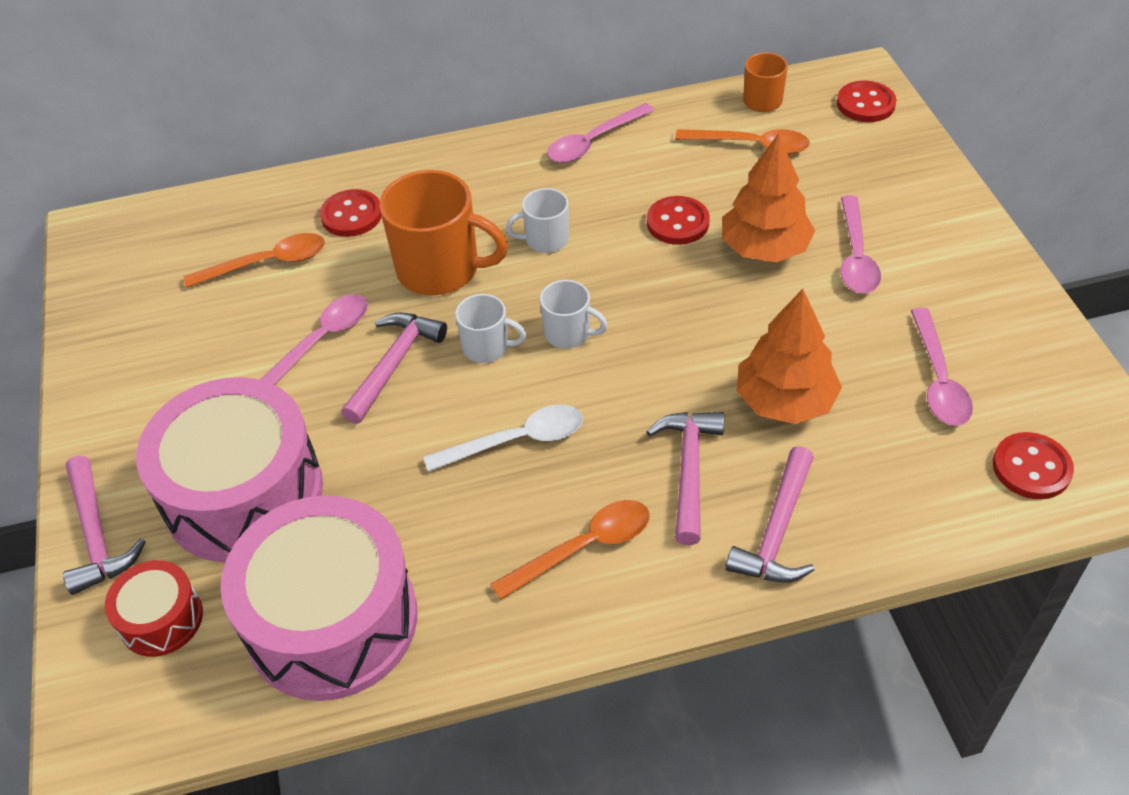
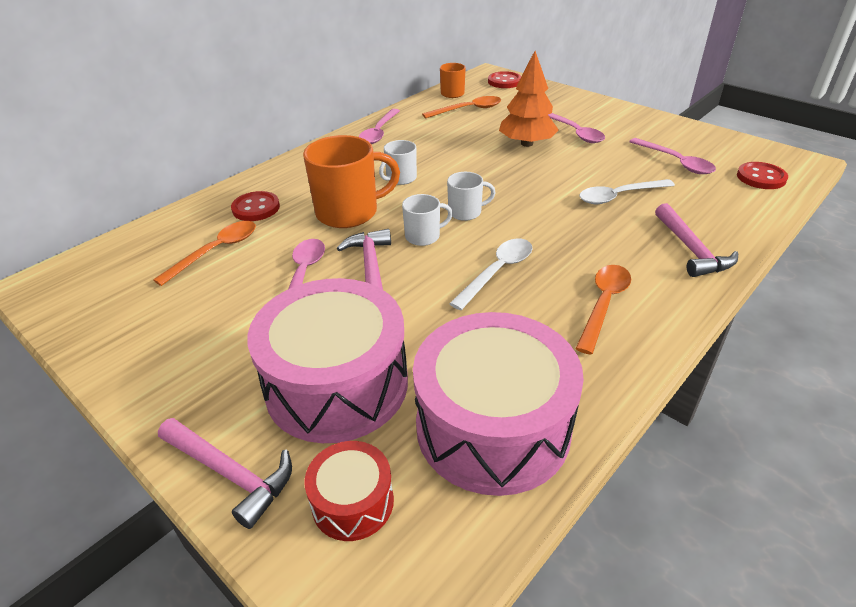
camera: 35 degrees left, 10 degrees down
(677, 223) = (468, 148): red button -> none
(689, 470) = (612, 244): pink hammer -> none
(785, 401) = (619, 196): orange tree -> white spoon

